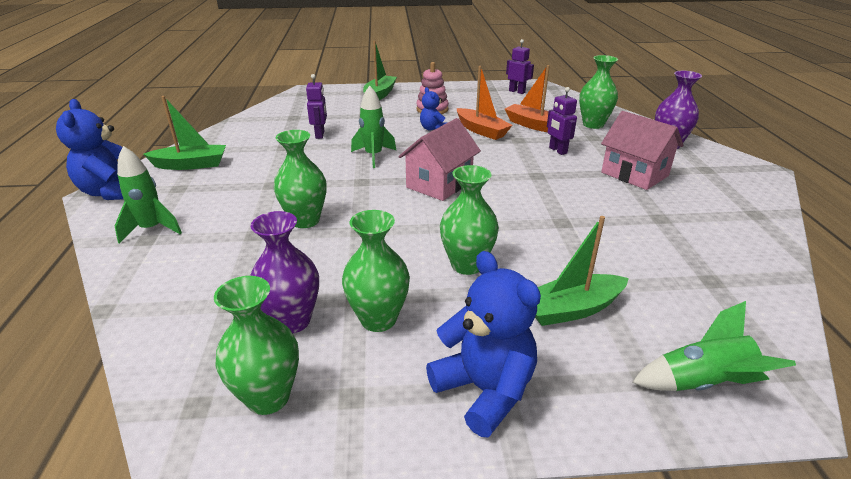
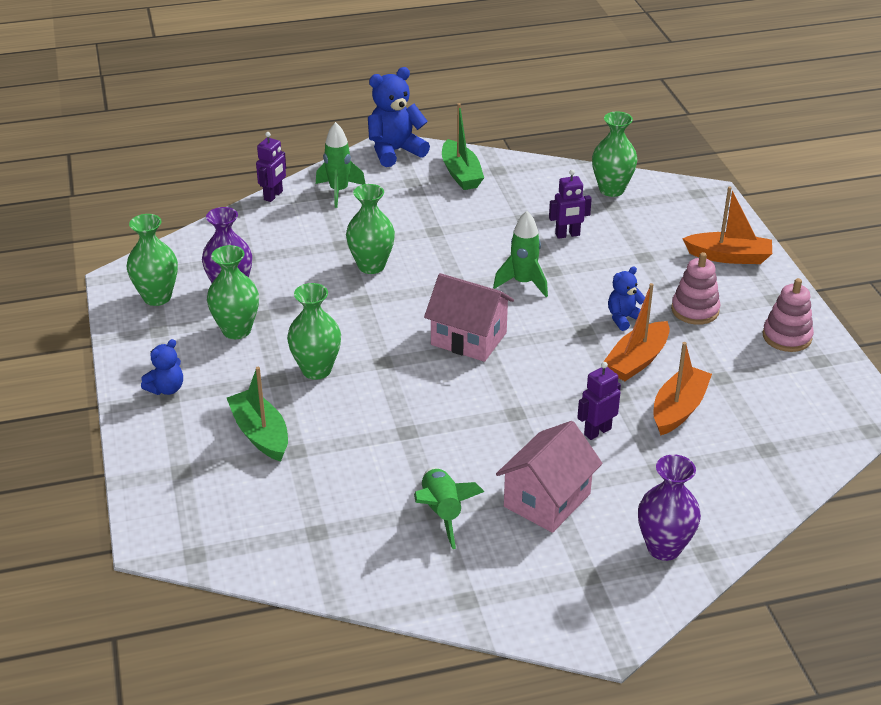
camera: 80 degrees right, 5 degrees up
(379, 95) = (728, 256): green boat -> orange boat
(467, 92) = (787, 337): none -> pink stacking toy
(484, 390) = (166, 389): blue teddy bear -> blue teddy bear, size x0.56
(517, 91) = (822, 389): purple robot -> purple robot (273, 196)
(593, 124) = (711, 471): green vase -> green vase (611, 190)
(702, 383) = (178, 501): green rocket -> green rocket (442, 513)

